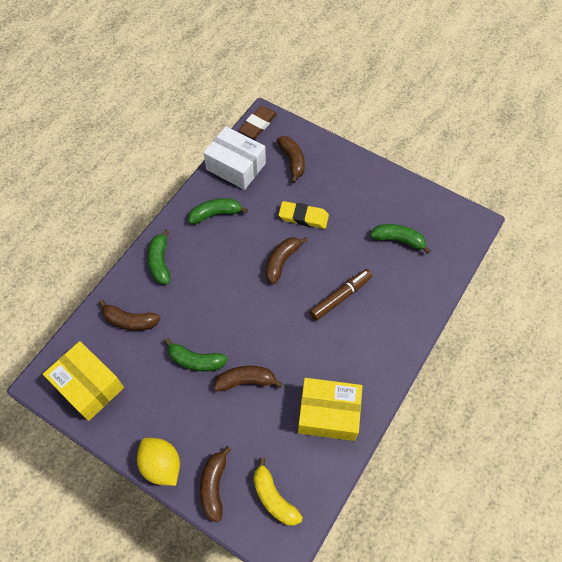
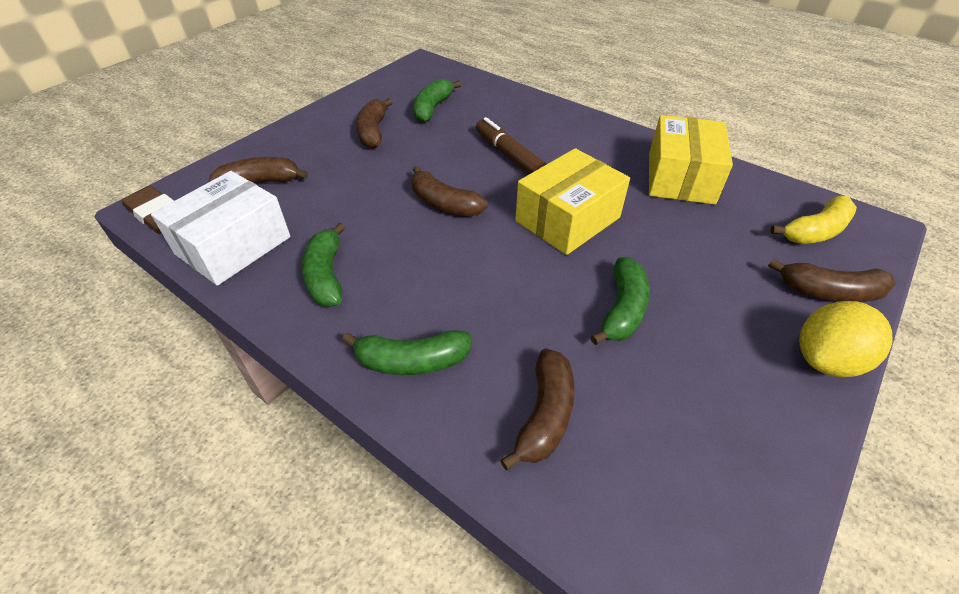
camera: 85 degrees left, 15 degrees down
(88, 386) = (707, 496): yellow box -> yellow box (567, 219)
(246, 381) = (649, 250): brown banana -> brown banana (373, 132)
(303, 217) = (370, 178): yellow eraser -> none

